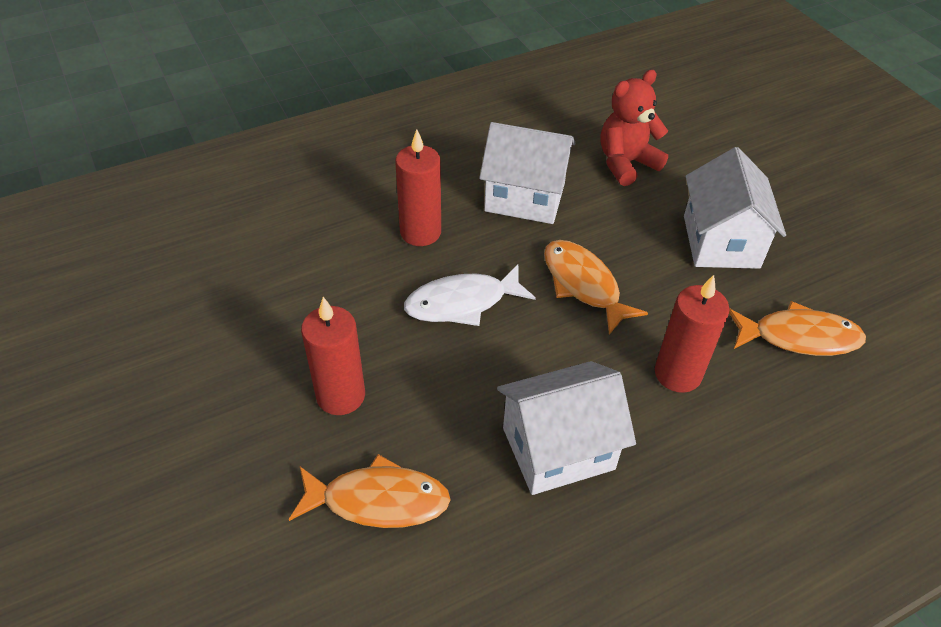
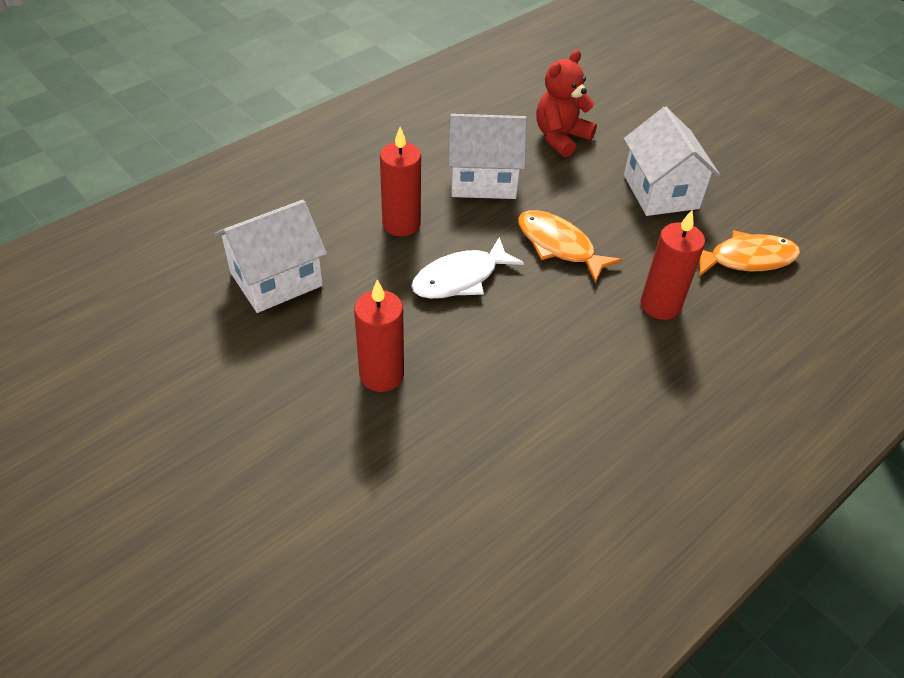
camera: 15 degrees left, 0 degrees up
(378, 500) = (447, 454): orange fish -> none
(558, 448) = (583, 383): white house -> white house (276, 279)

